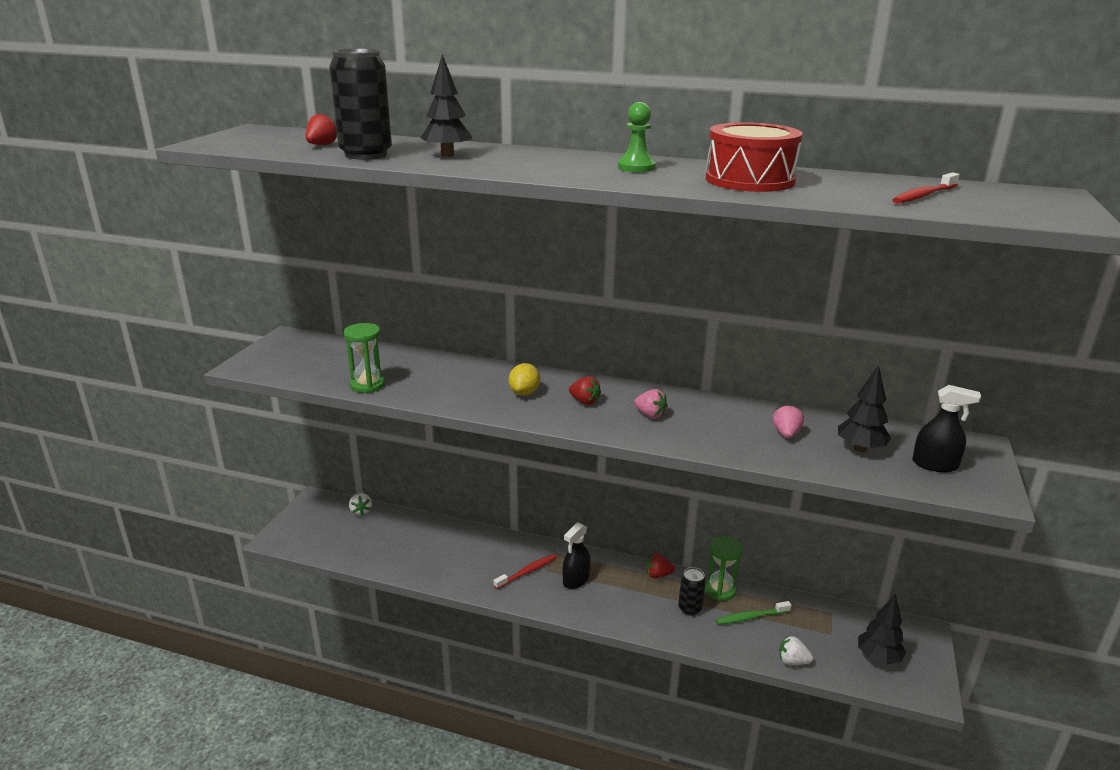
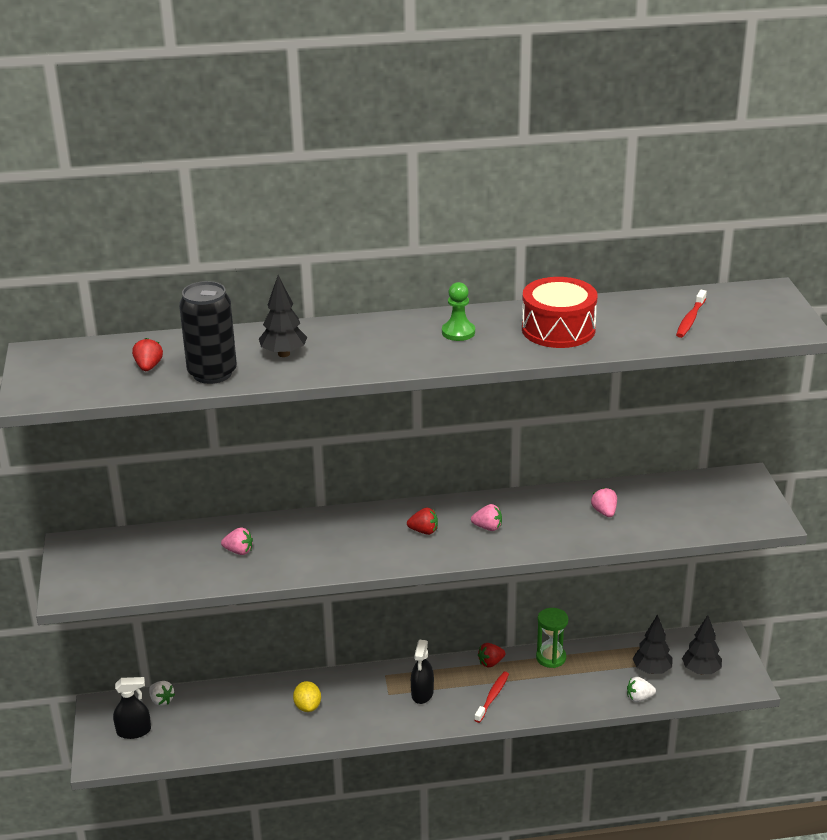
camera: 25 degrees left, 5 degrees up
(367, 385) = (214, 576): green hourglass -> none
(407, 373) = (239, 551): none -> pink strawberry
(524, 393) = (365, 538): yellow lemon -> yellow lemon (308, 706)
(527, 572) = (373, 702): red toothbrush -> red toothbrush (492, 697)
(690, 608) = (535, 683): black can -> none
(751, 617) = (588, 673): green toothbrush -> none
(860, 448) = (665, 508): black tree -> black tree (652, 670)
(934, 465) = (724, 506): black spray bottle -> black spray bottle (134, 731)

